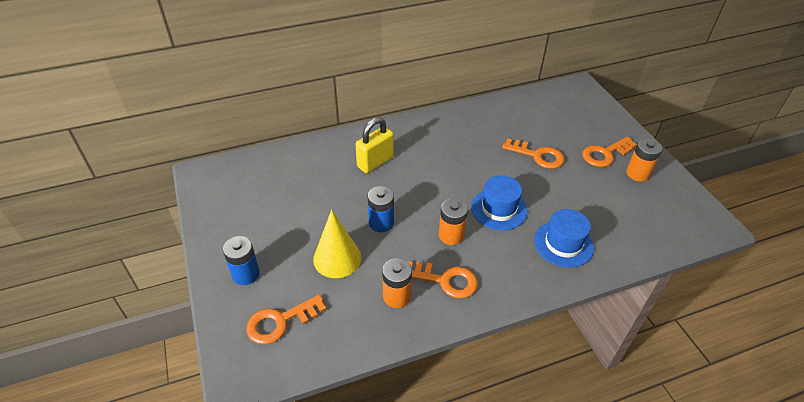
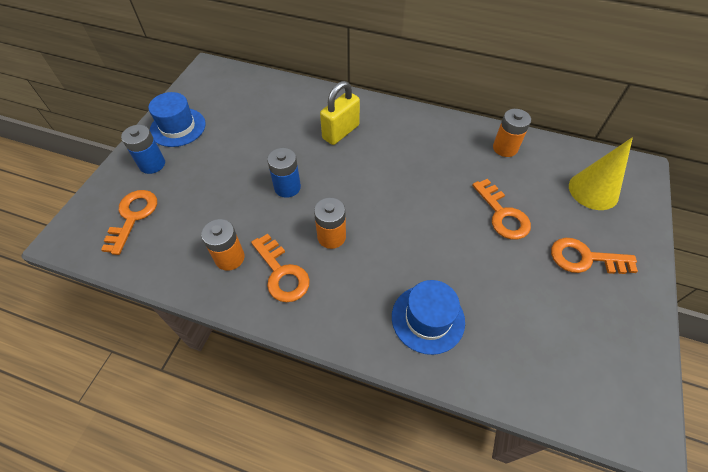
camera: 40 degrees right, 10 degrees up
(280, 322) = (133, 217): orange key -> orange key turned 90 degrees clockwise
(337, 258) = (223, 194): yellow cone -> yellow cone (593, 190)
(375, 162) = (341, 132): yellow padlock -> yellow padlock turned 45 degrees counterclockwise
(499, 209) = (402, 241): blue hat -> blue hat (178, 127)
(637, 173) = (602, 304): orange battery -> orange battery (505, 148)

